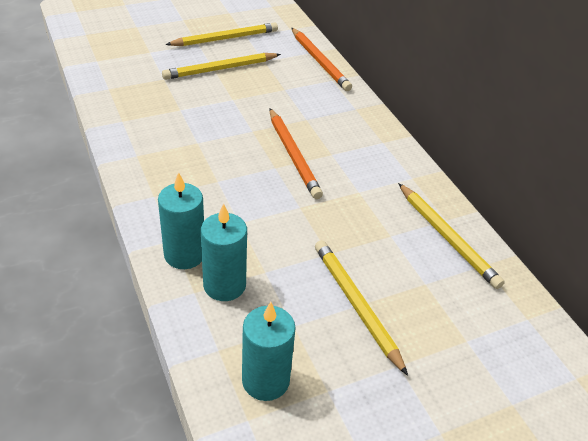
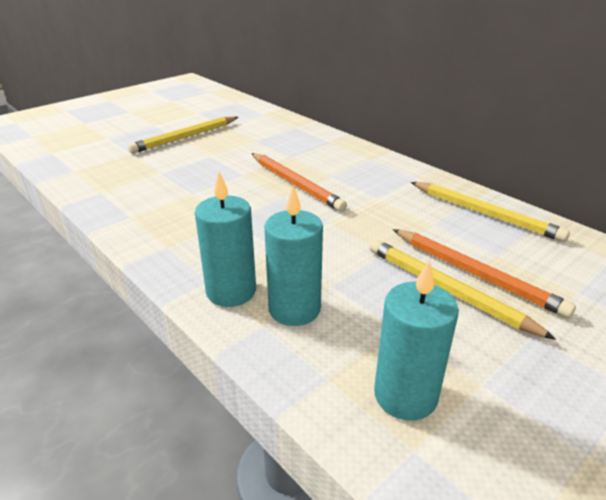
camera: 15 degrees left, 10 degrees down
(225, 38) = (178, 117): yellow pencil -> none
(320, 61) = (276, 117): orange pencil -> orange pencil (476, 274)

